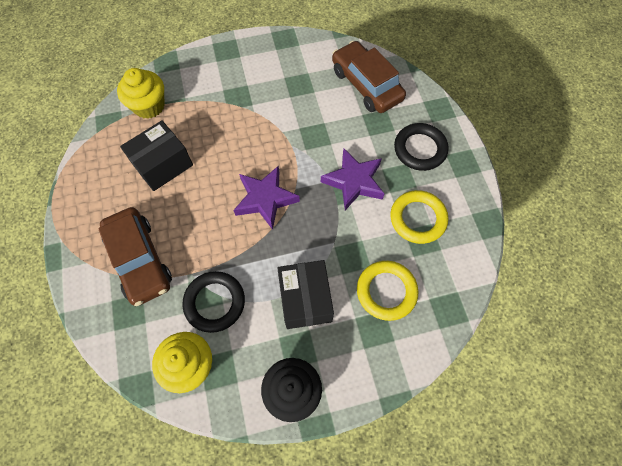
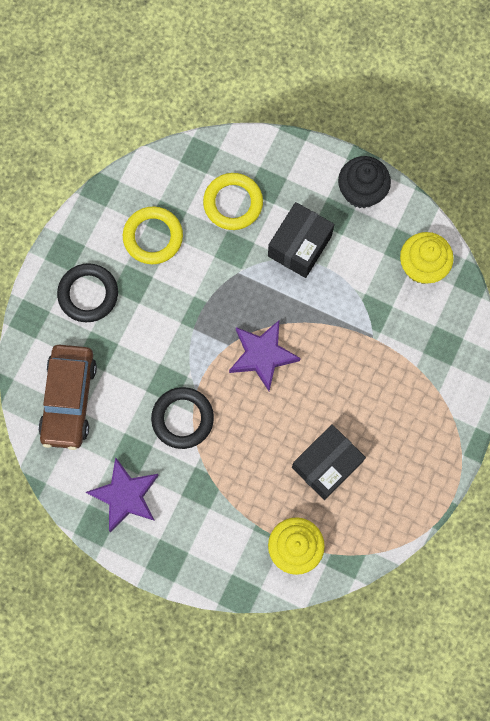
camera: 140 degrees left, 10 degrees up
(139, 260) = (407, 383): brown car -> none
(162, 164) = (326, 465): black box -> black box turned 45 degrees counterclockwise
(215, 302) = (371, 299): black ring -> black ring (182, 418)
(354, 181) = (174, 310): purple star -> purple star (125, 496)

